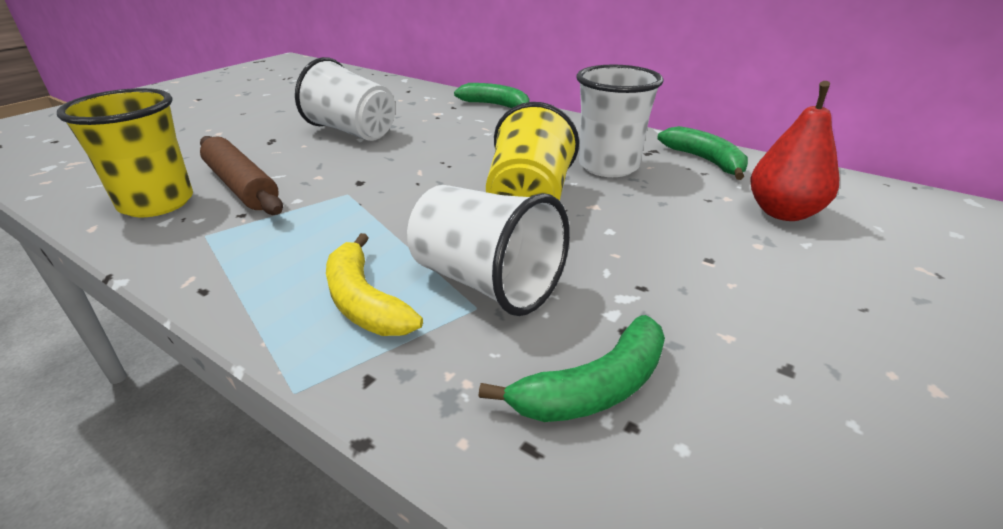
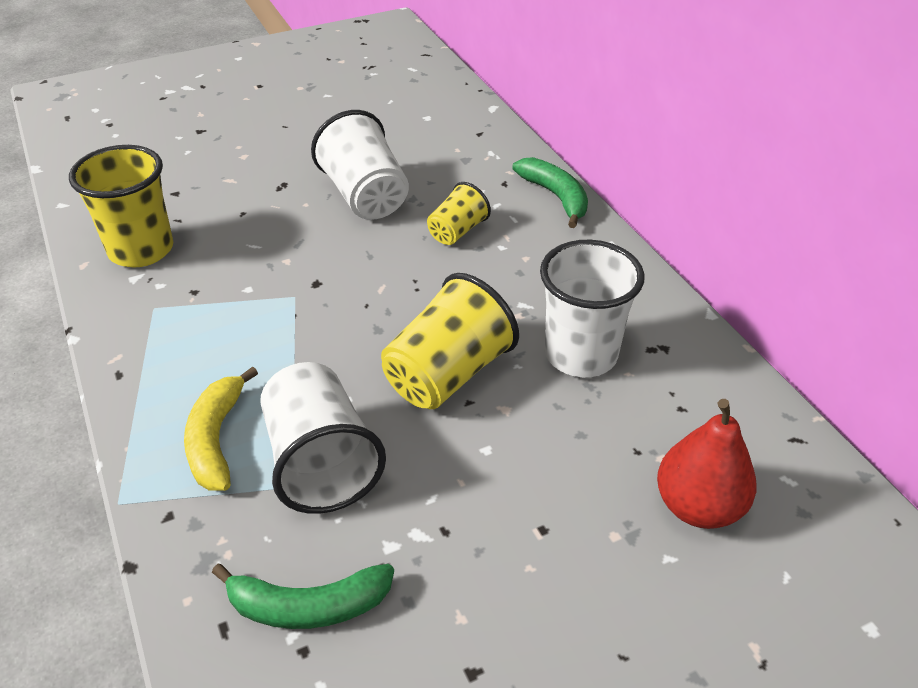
camera: 30 degrees right, 10 degrees up
(241, 186) = (216, 250): brown rolling pin -> none
(446, 133) = (457, 231): none -> yellow cup
(705, 161) = (706, 390): green banana -> none

